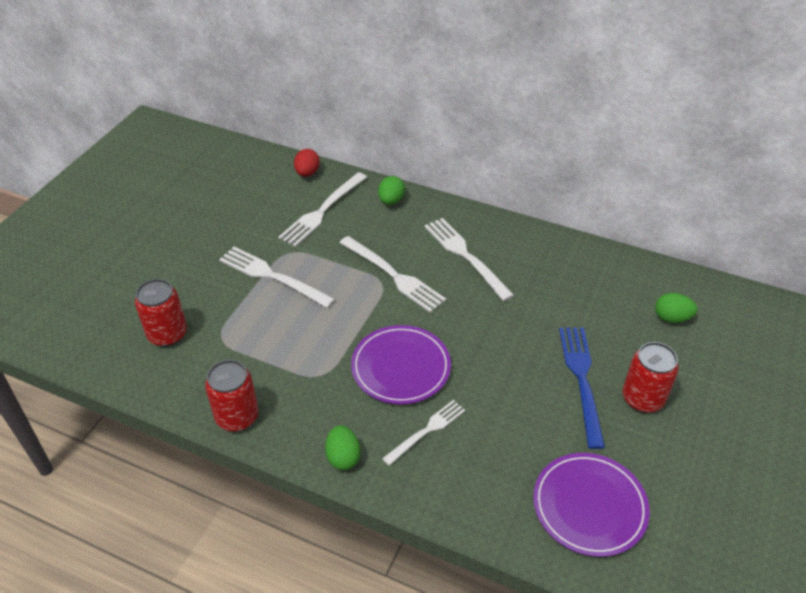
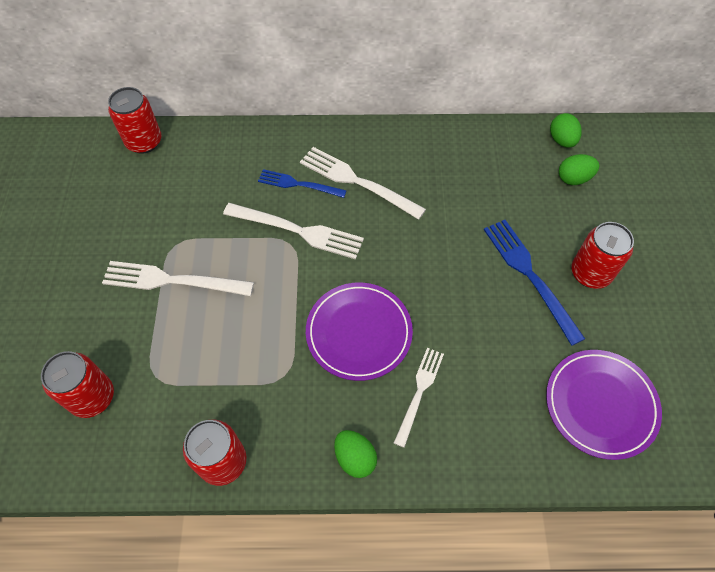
camera: 25 degrees left, 15 degrees up
(307, 173) = (144, 142): red egg -> red can
(322, 212) = (184, 183): white fork -> none
(391, 201) = (250, 144): green egg -> green egg (562, 140)
(413, 241) = (297, 184): none -> blue fork

